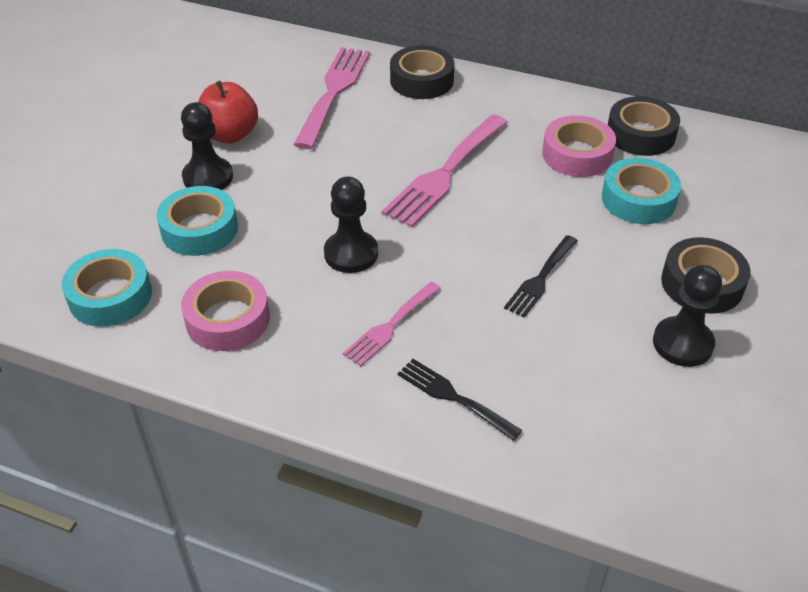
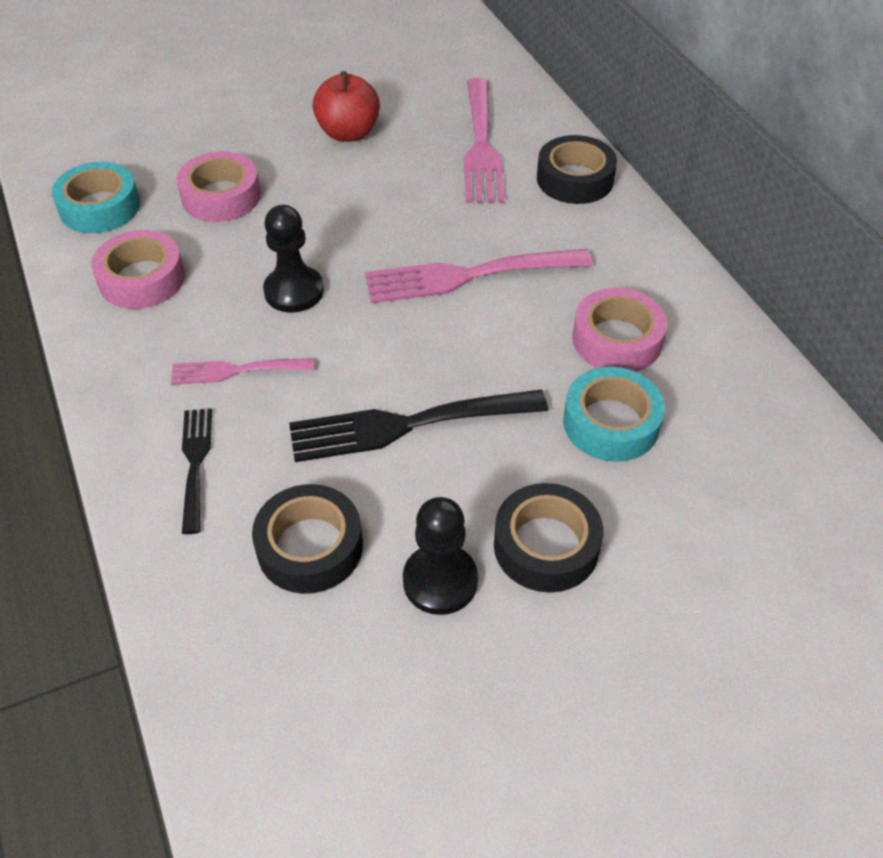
camera: 45 degrees right, 5 degrees up
(199, 229) = (221, 196): turquoise tape -> pink tape
(208, 177) = (284, 159): black pawn -> none
(333, 92) = (481, 145): pink fork -> pink fork turned 120 degrees clockwise
(541, 278) = (408, 425): black fork -> black fork, size x1.73
(640, 134) = (715, 364): black tape -> black tape (310, 547)

